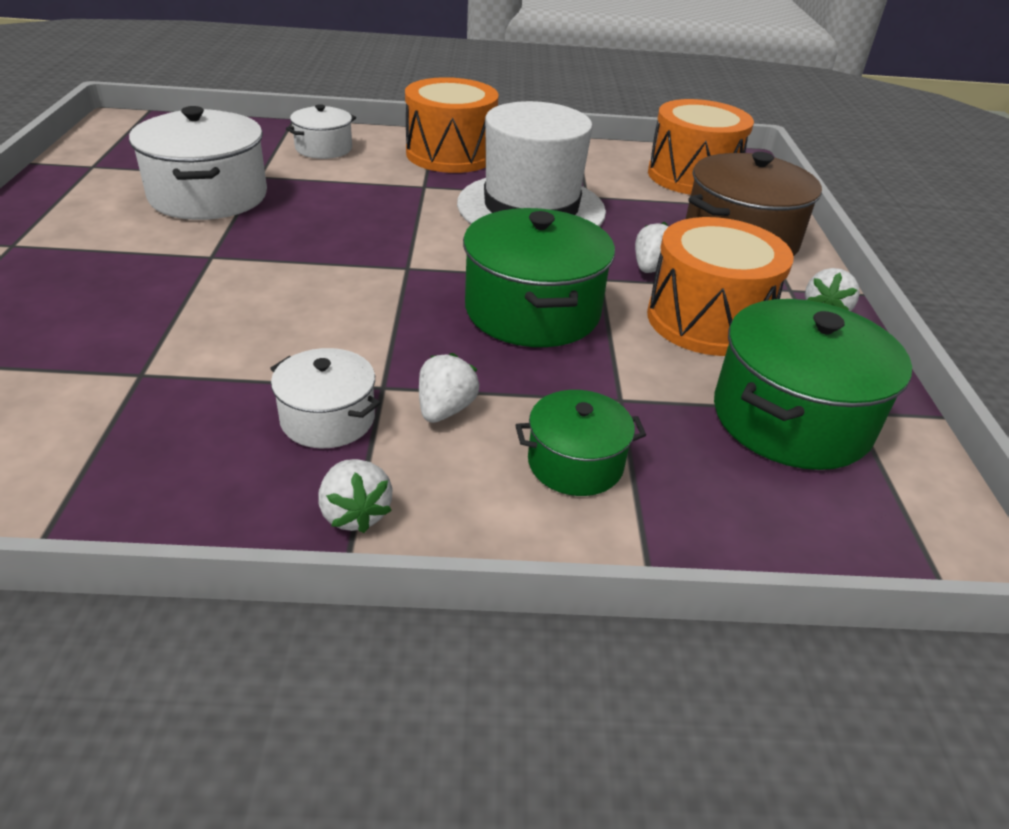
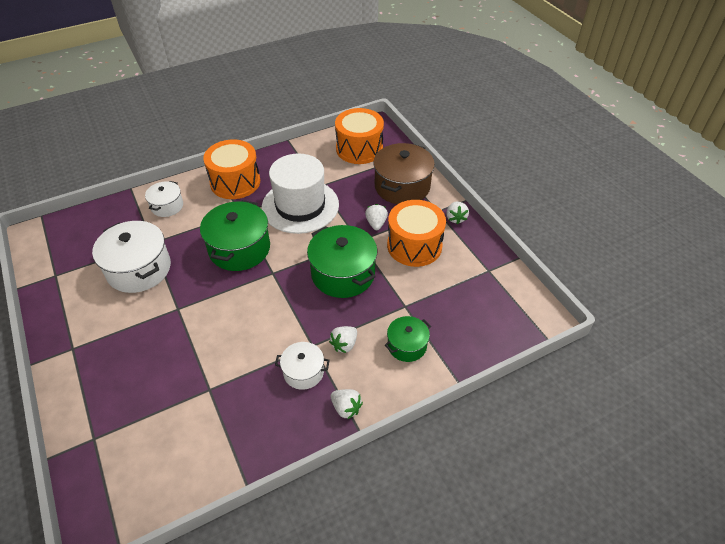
camera: 25 degrees left, 10 degrees up
(445, 410) = (344, 344): white strawberry -> white strawberry turned 135 degrees counterclockwise
(791, 418) = (469, 285): green pot -> green pot (239, 249)

